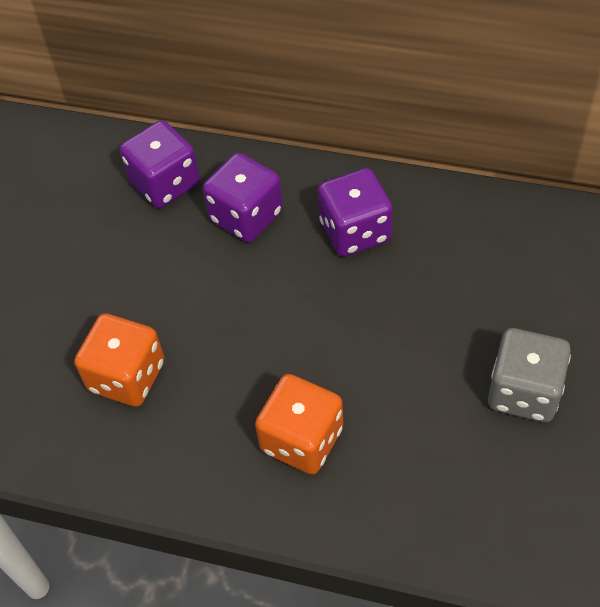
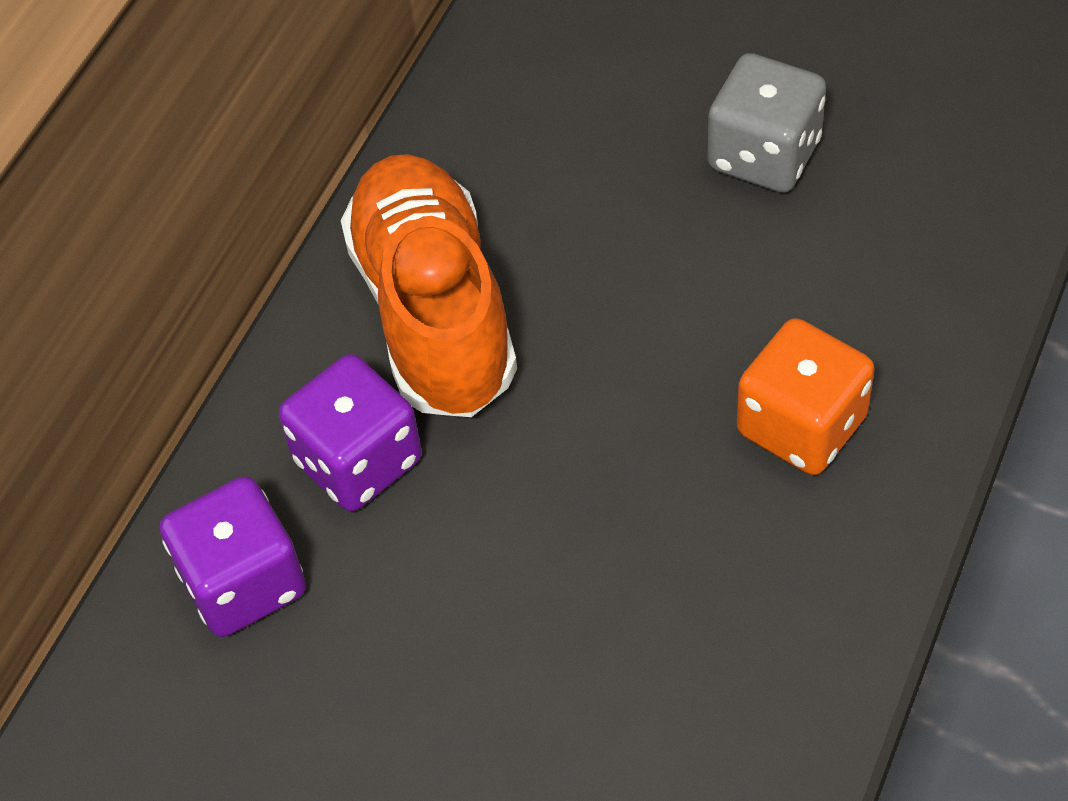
camera: 80 degrees left, 0 degrees up
(127, 376) = (646, 664): orange dice -> none
(355, 231) = (434, 311): purple dice -> orange shoe

